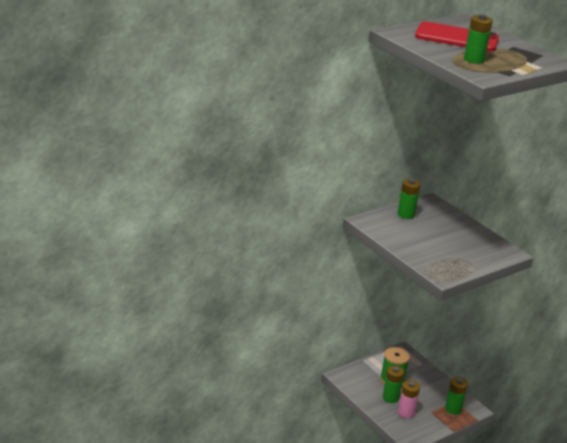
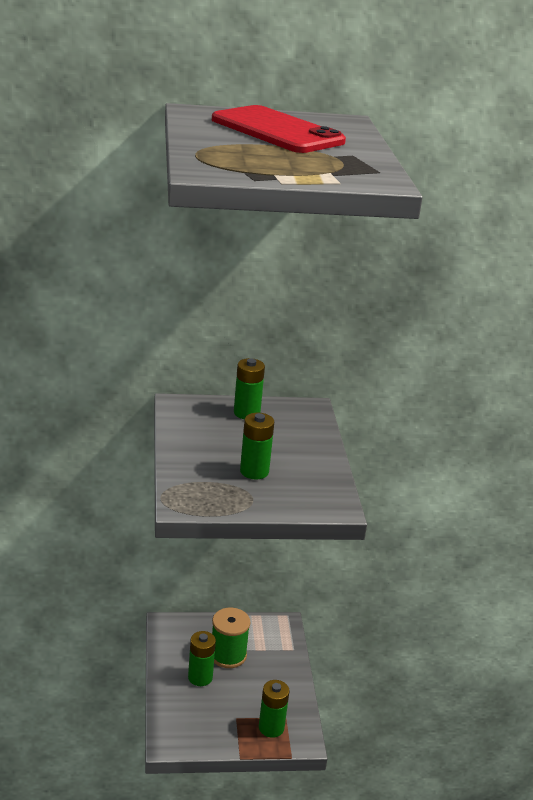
camera: 30 degrees right, 0 degrees up
(406, 413) = (199, 705): pink battery -> none
(474, 60) = (239, 154): green battery -> green battery (254, 471)

